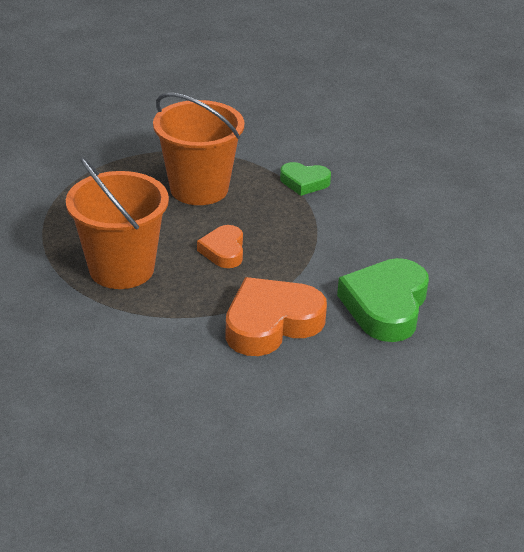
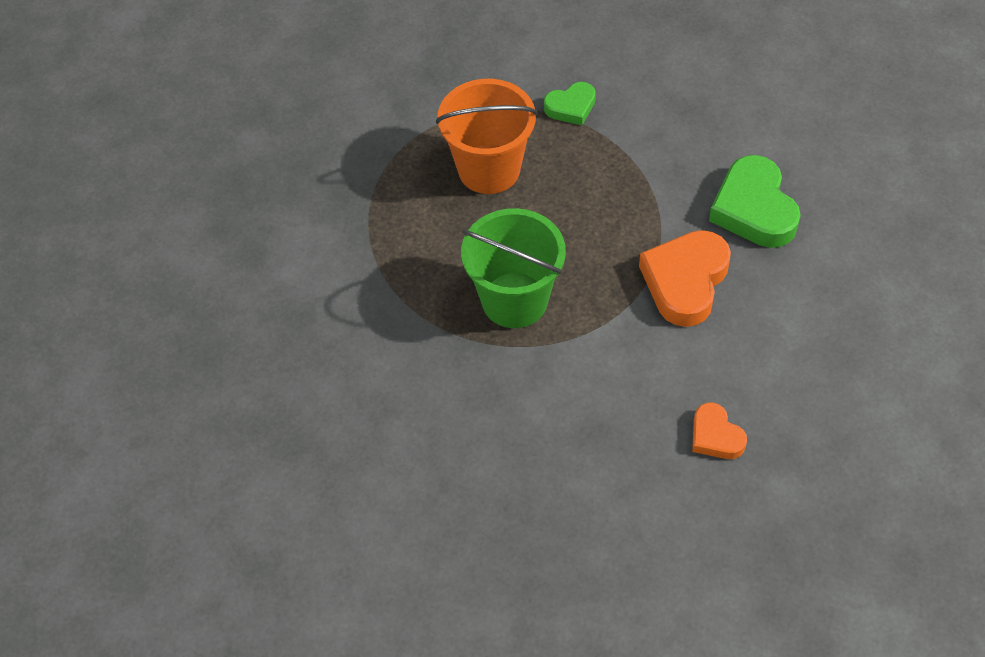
camera: 30 degrees left, 20 degrees up
(121, 269) = (514, 300): orange bucket -> green bucket
(223, 251) = (578, 228): orange heart -> orange heart (715, 436)

